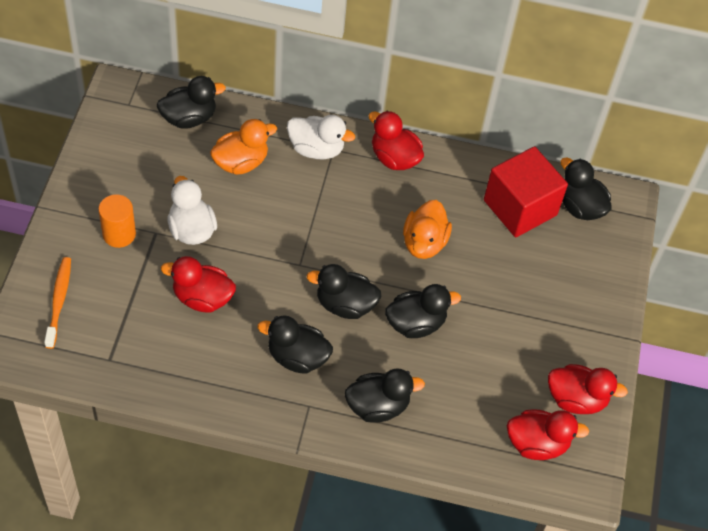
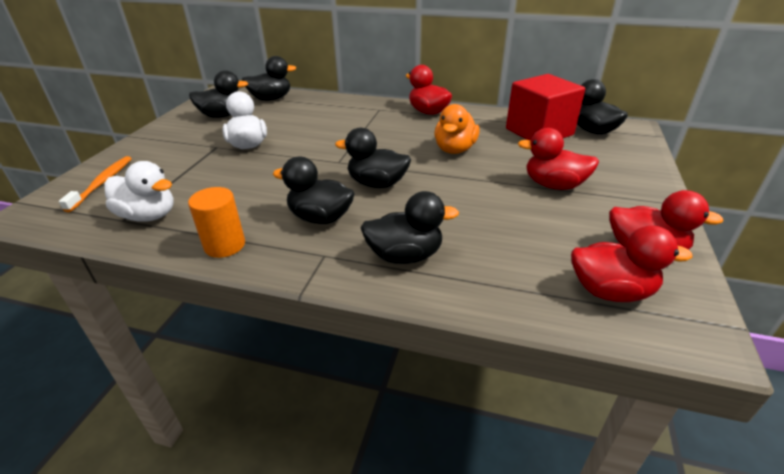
camera: 10 degrees right, 20 degrees down
(119, 234) = (184, 147): orange cylinder -> orange cylinder (225, 245)
(202, 298) = (239, 180): red duck -> red duck (553, 185)
(241, 162) = (303, 115): orange duck -> none
(316, 149) = (365, 109): white duck -> white duck (149, 216)
(416, 323) = (448, 195): black duck -> black duck (222, 116)

